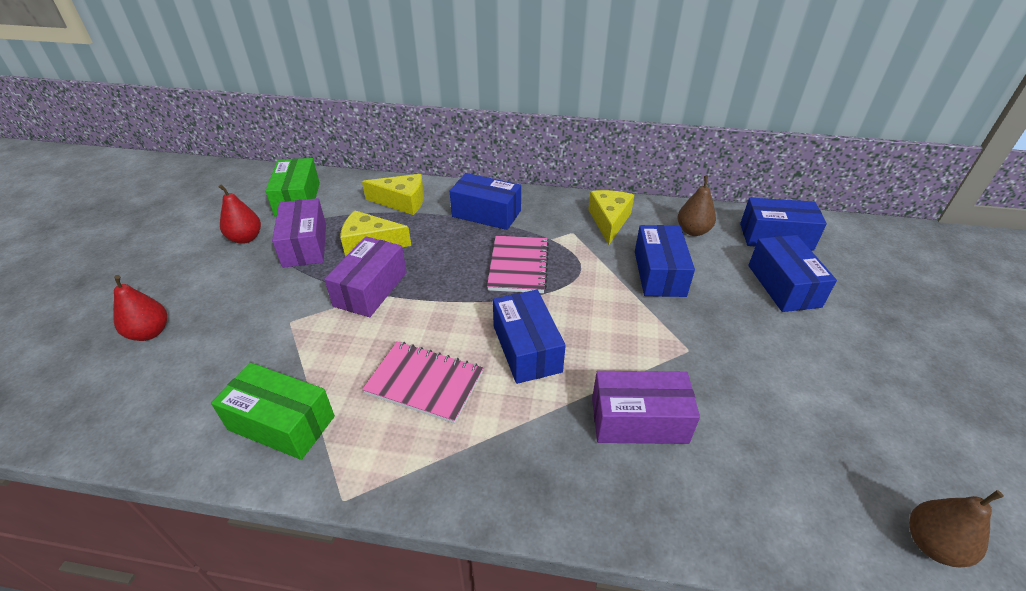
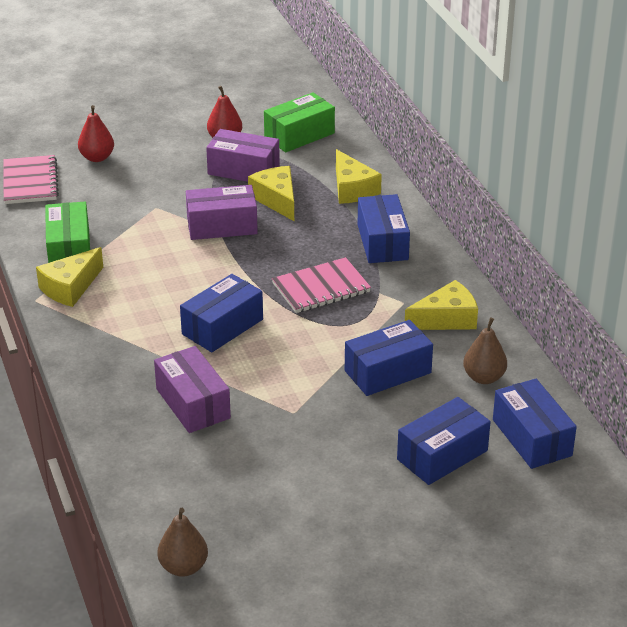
camera: 60 degrees right, 5 degrees down
(305, 245) = (243, 170): purple box -> purple box turned 60 degrees clockwise
(352, 451) = (70, 287): none -> yellow cheese
(424, 383) = (148, 292): pink notebook -> pink notebook (30, 182)

